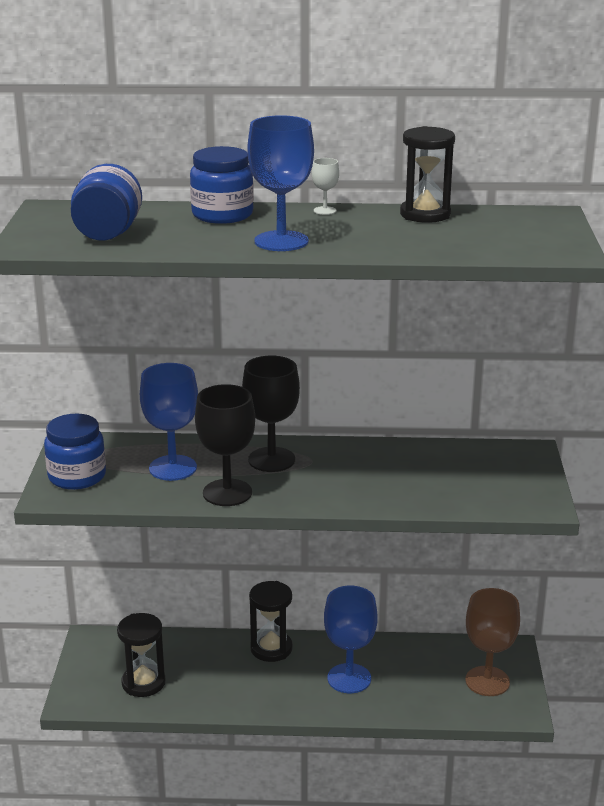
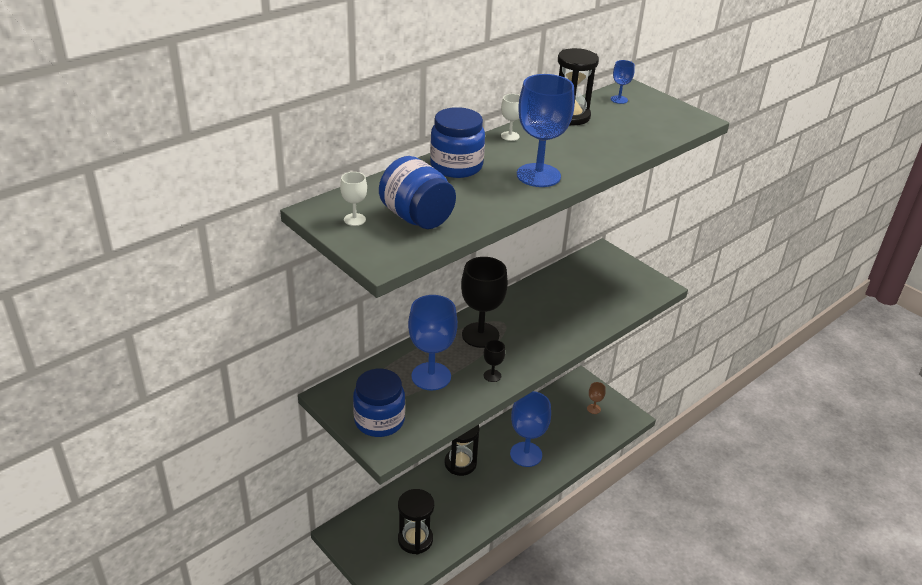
camera: 45 degrees left, 10 degrees up
(59, 220) = (354, 219): none -> white goblet
(227, 493) = (492, 375): black goblet -> black goblet, size x0.45
(487, 681) = (593, 409): brown goblet -> brown goblet, size x0.45
(515, 217) = (619, 99): none -> blue goblet

